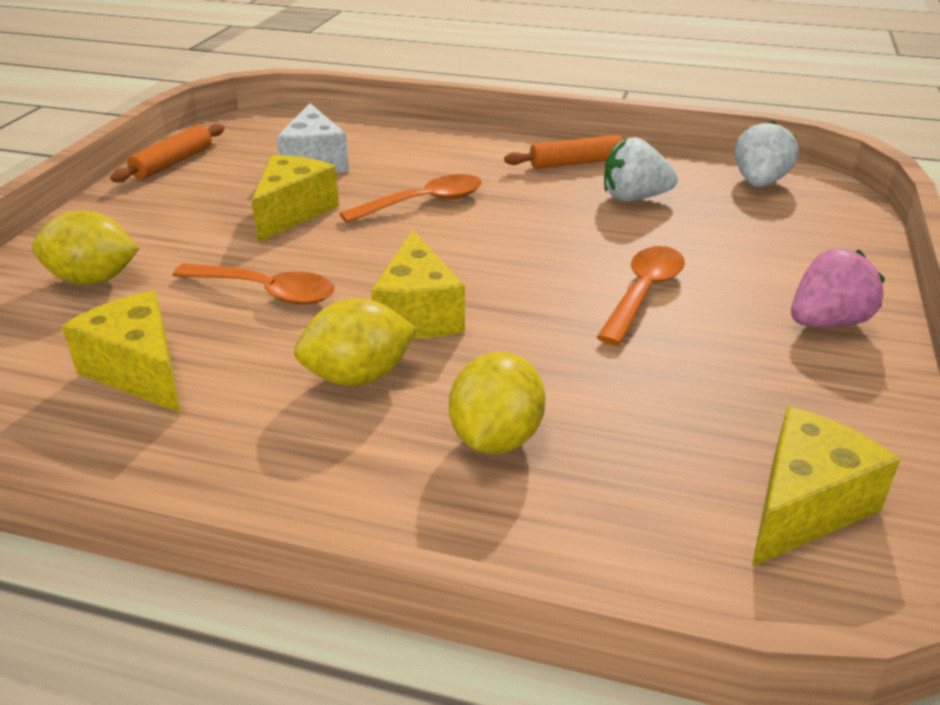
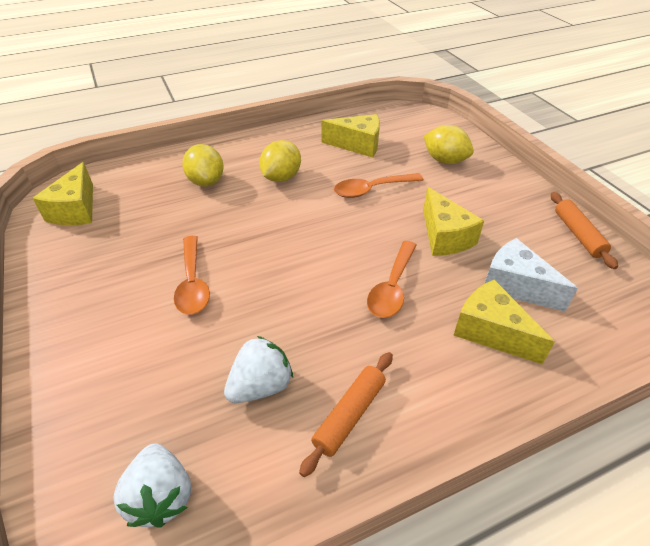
camera: 140 degrees right, 10 degrees up
(93, 279) = (445, 160): yellow lemon -> yellow lemon turned 75 degrees clockwise
(418, 313) = (293, 212): yellow cheese -> yellow cheese (490, 332)
(827, 322) = (72, 316): pink strawberry -> none

